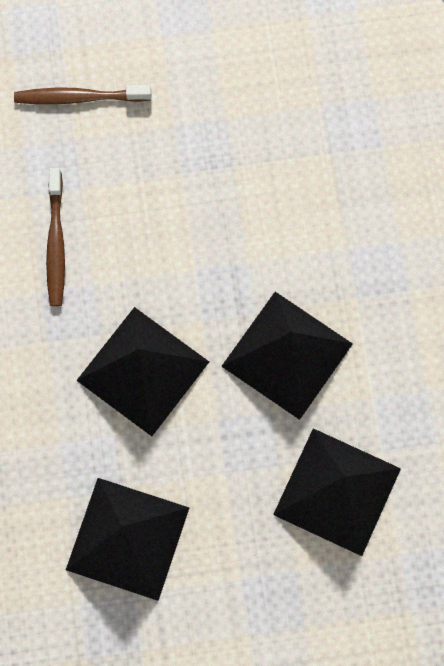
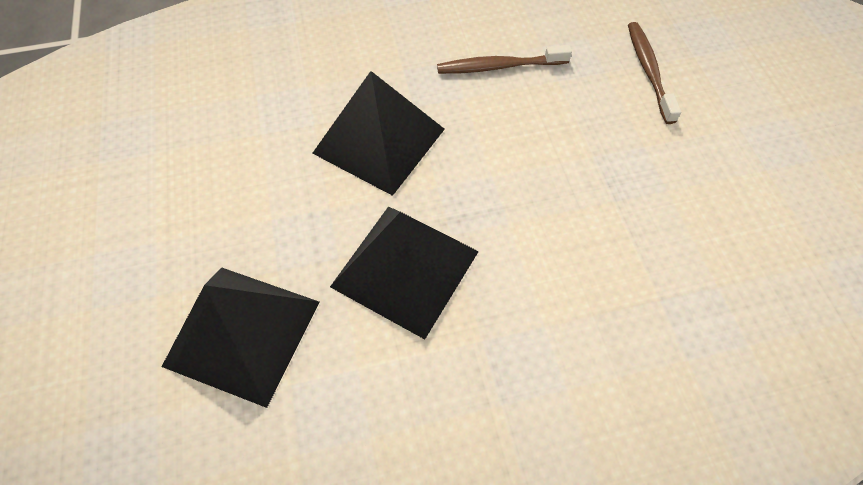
camera: 85 degrees right, 15 degrees down
(127, 538) = (210, 142): black pyramid -> none

